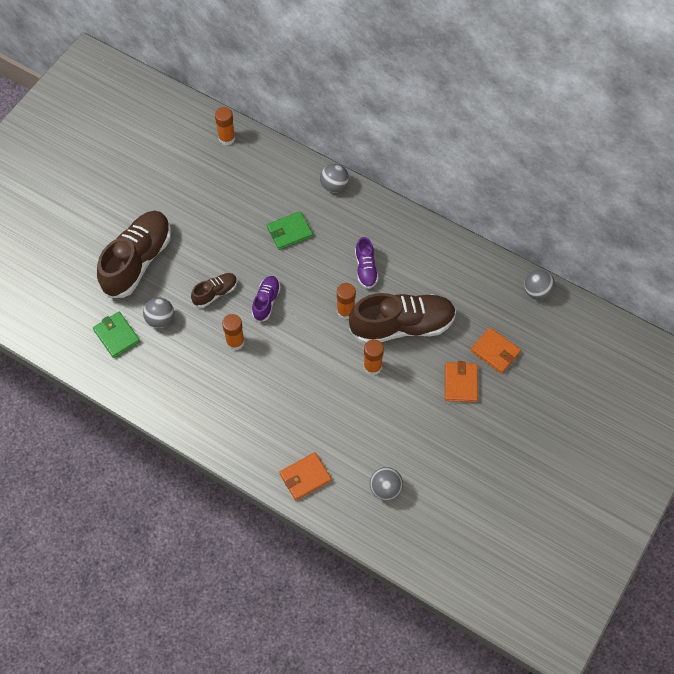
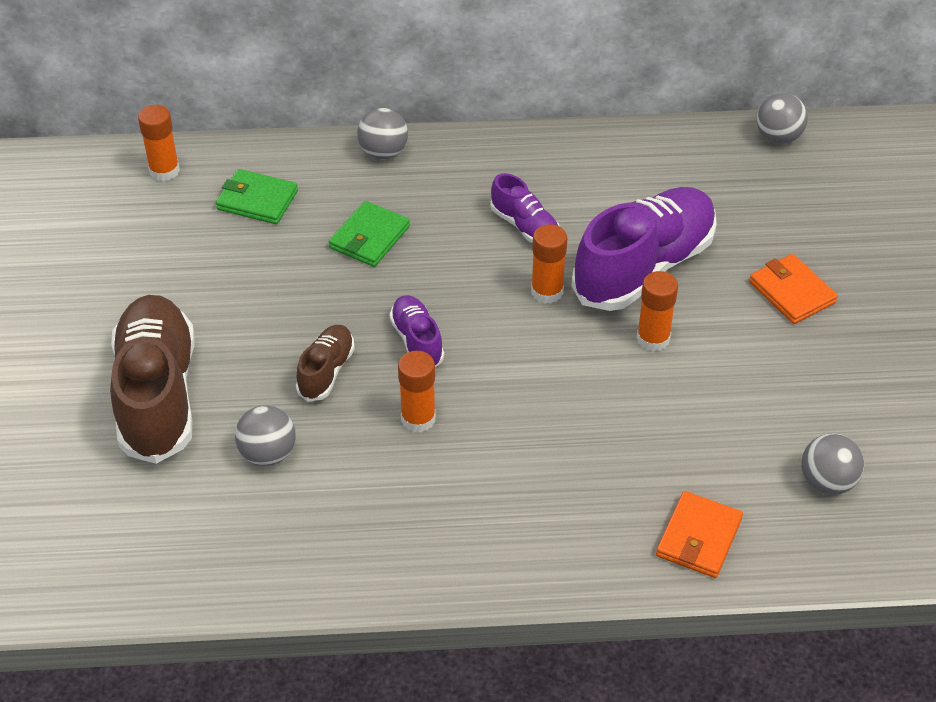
camera: 35 degrees left, 15 degrees down
(116, 336) = (212, 516): green wallet -> green wallet (257, 200)
(402, 326) = (644, 267): brown shoe -> purple shoe
(495, 351) = (797, 231): orange wallet -> none

